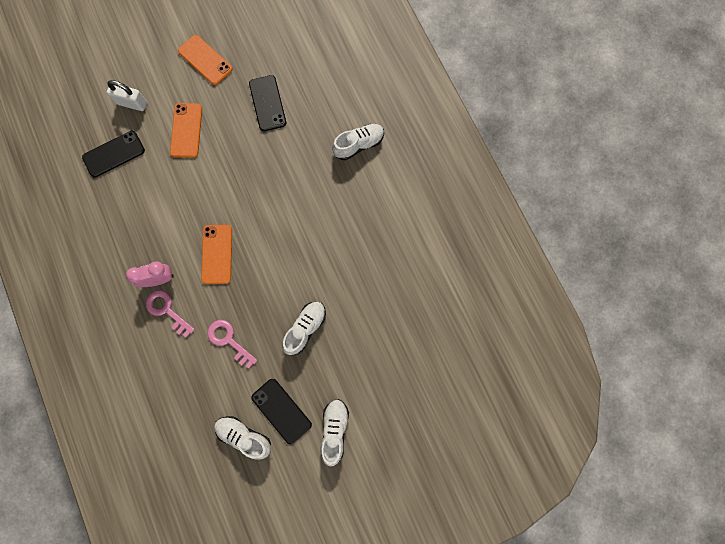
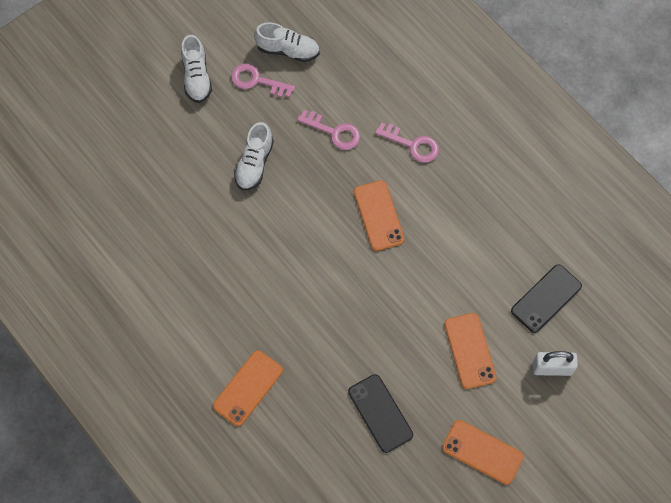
camera: 165 degrees right, 10 degrees down
(159, 279) = (433, 174): pink clock -> none
(281, 411) = (257, 81): black phone -> pink key
(358, 145) = (248, 388): white shoe -> orange phone

